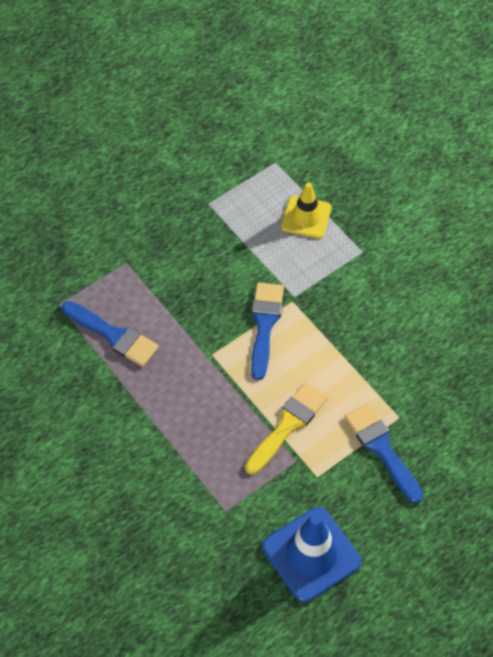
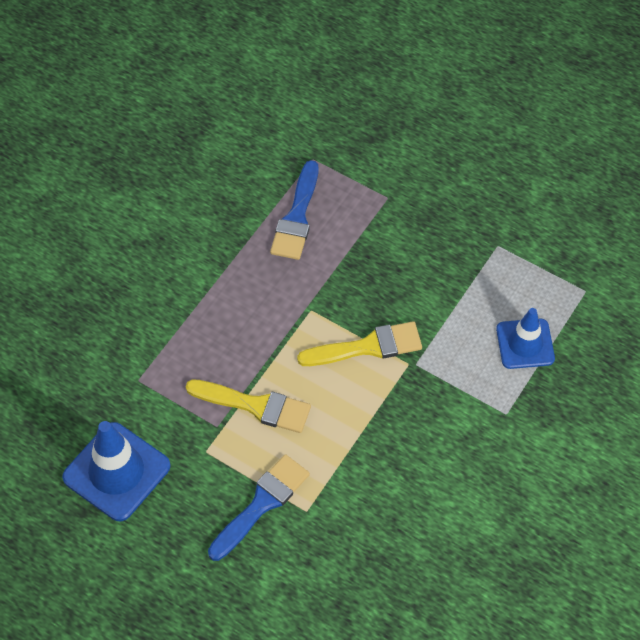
camera: 70 degrees right, 0 degrees up
(265, 324) = (367, 347): blue brush -> yellow brush
(306, 217) = (525, 344): yellow traffic cone -> blue traffic cone

